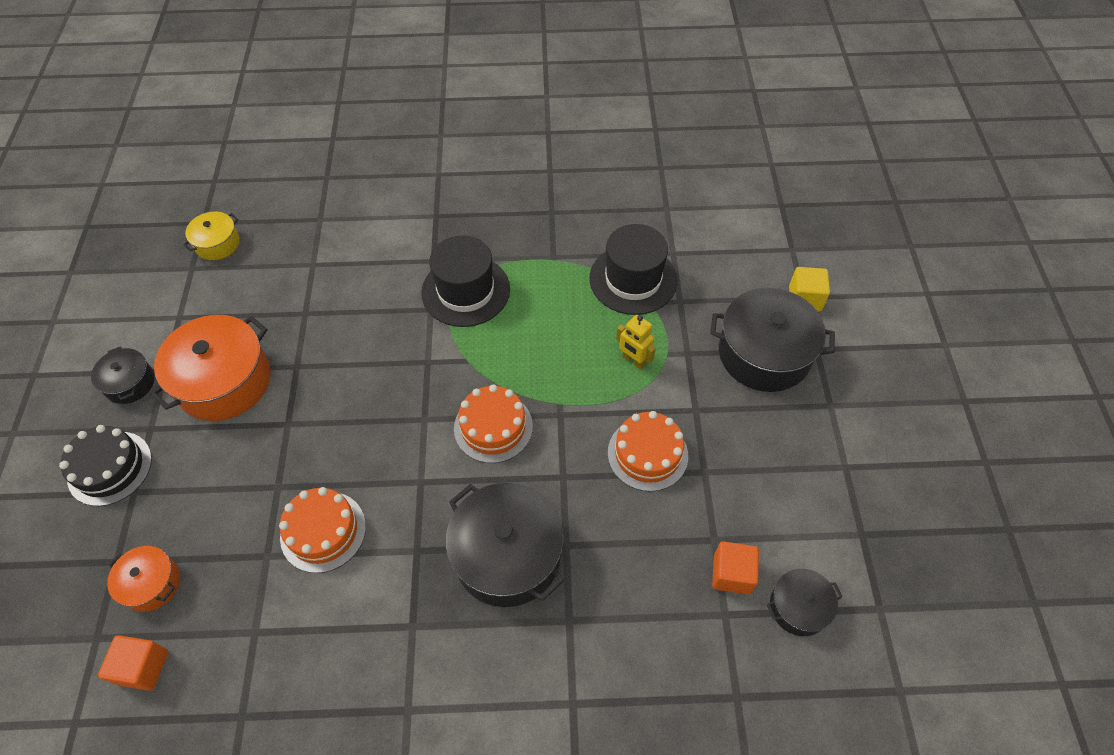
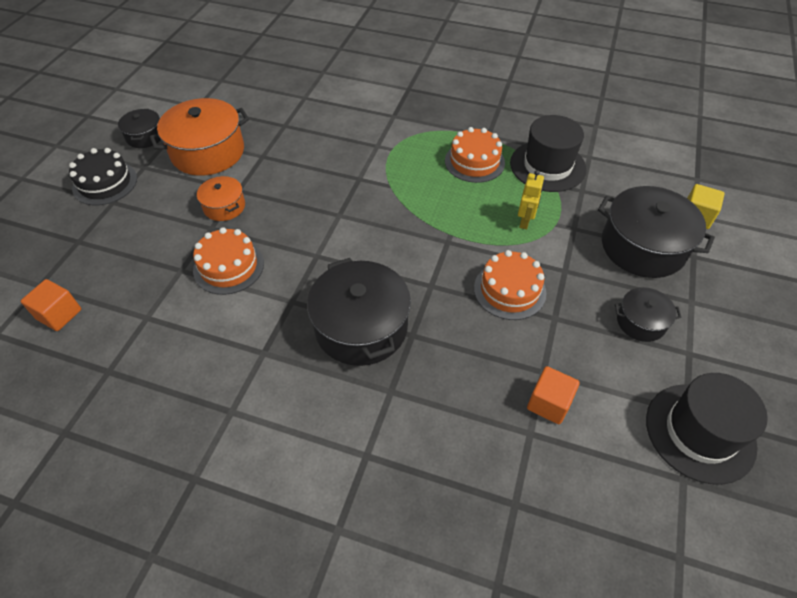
camera: 20 degrees right, 5 degrees down
(151, 583) = (93, 263): orange pot -> orange pot (224, 206)
(217, 243) = (245, 70): yellow pot -> none
(465, 291) = (409, 141): black hat -> black hat (700, 432)
(493, 427) = (390, 235): orange cake -> orange cake (474, 162)
(633, 361) = (525, 221): yellow robot -> yellow robot turned 135 degrees counterclockwise
(798, 607) = (602, 451): black pot -> black pot (641, 322)

